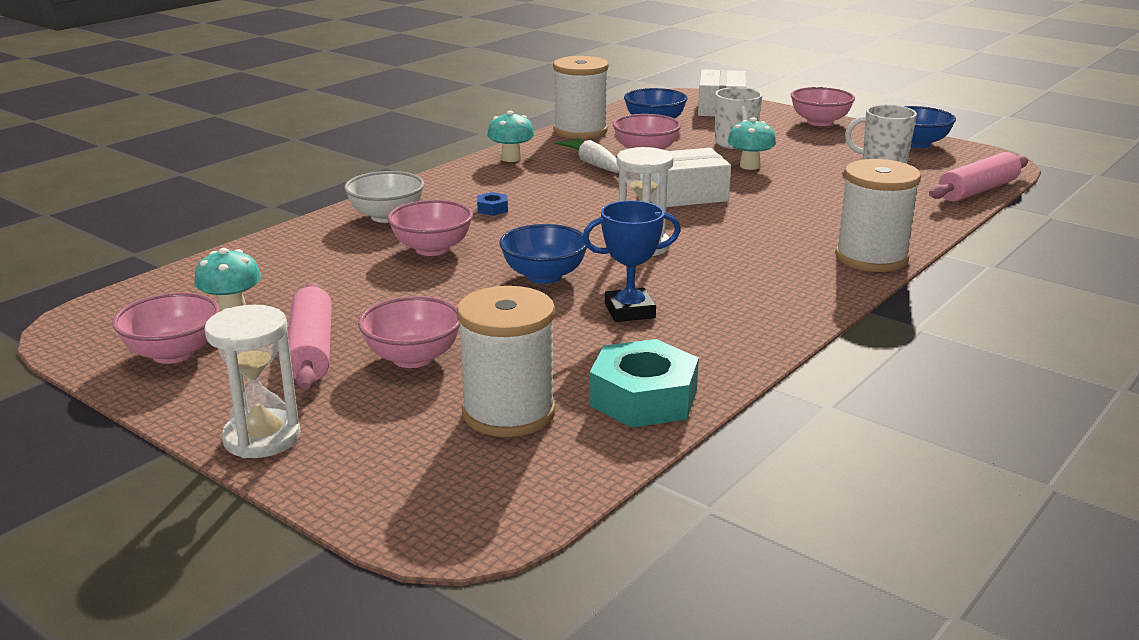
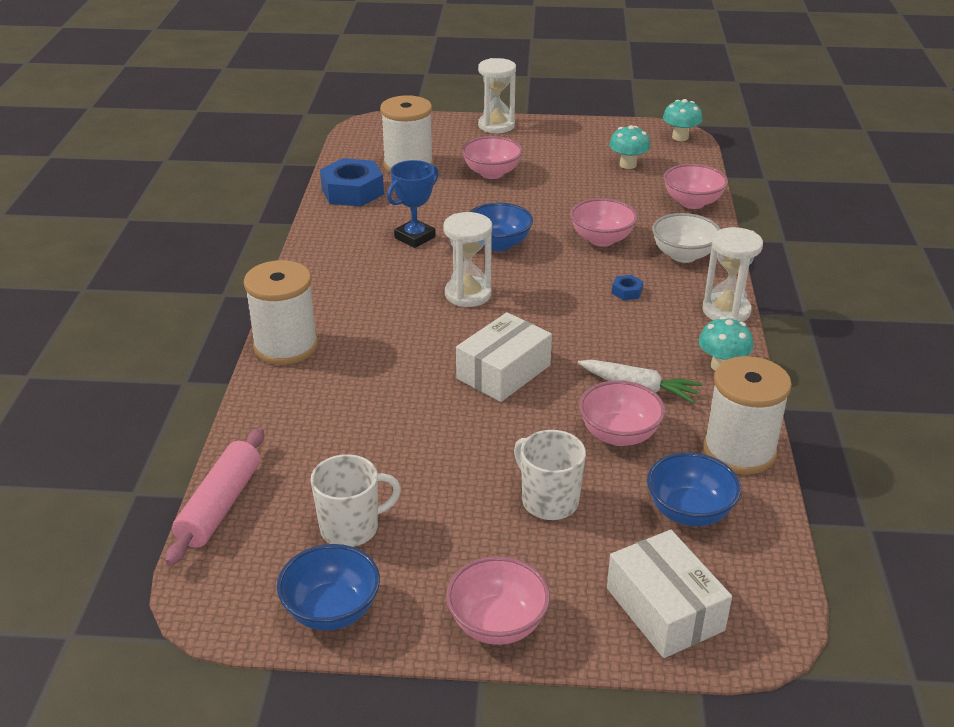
camera: 145 degrees right, 10 degrees up
(173, 354) = (605, 139): pink bowl -> pink bowl (692, 202)
(311, 350) = (546, 160): pink rolling pin -> none
(439, 179) = (726, 311): none -> white hourglass
(643, 398) = (352, 191): turquoise nut -> blue nut
(749, 166) = (490, 453): turquoise mushroom -> turquoise mushroom (680, 137)

